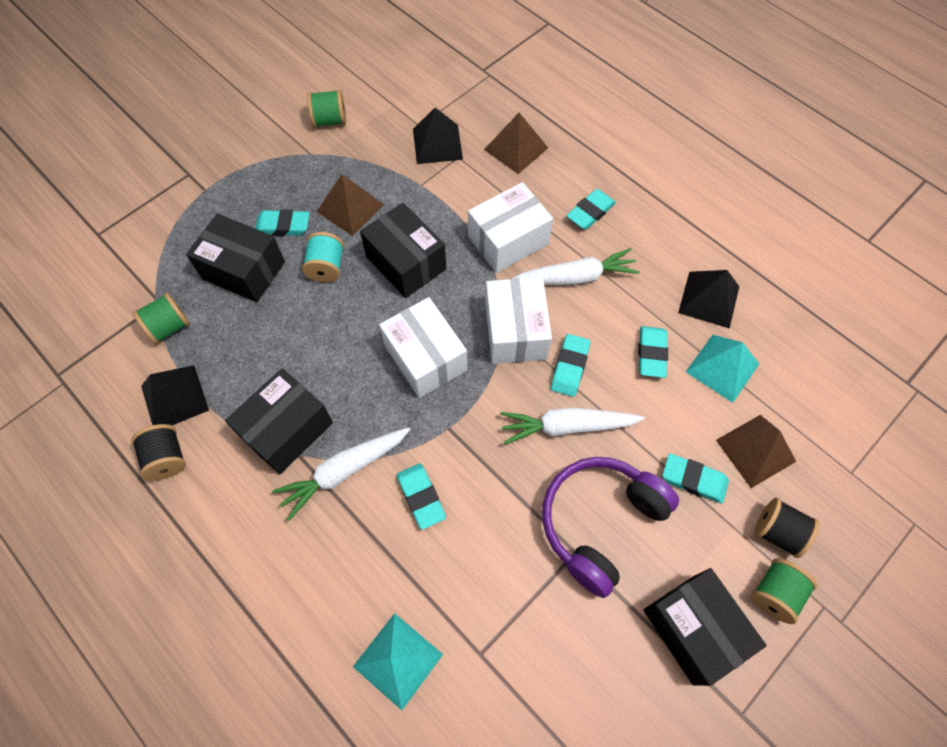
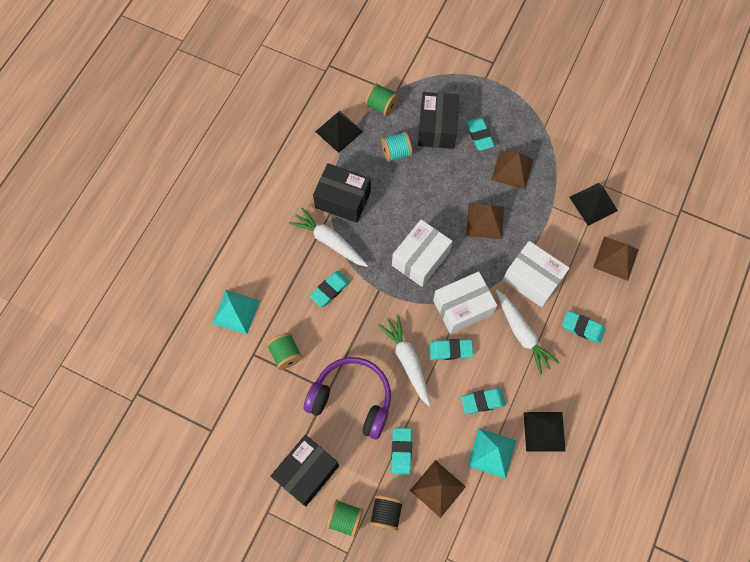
camera: 70 degrees right, 5 degrees up
(167, 458) = (302, 145): black spool -> none
(326, 267) = (460, 174): turquoise spool -> turquoise spool (396, 153)
(330, 120) = (579, 126): green spool -> green spool (286, 354)
(406, 263) = (485, 221): black box -> brown pyramid

